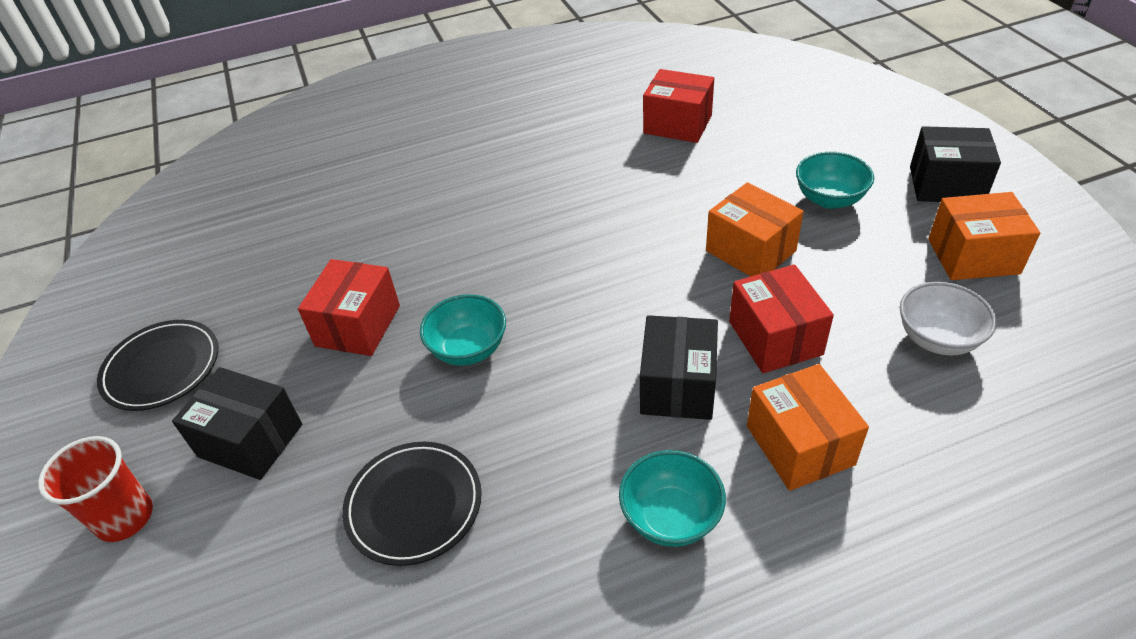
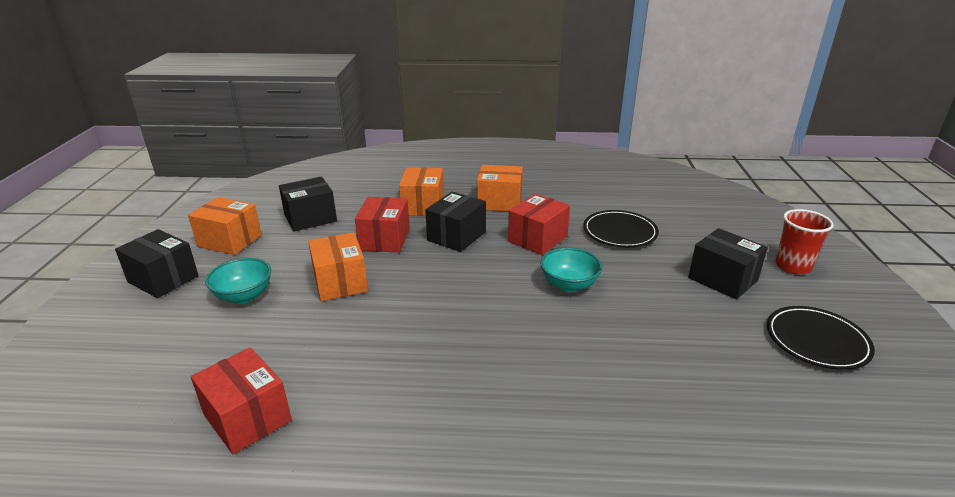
camera: 160 degrees left, 15 degrees down
(358, 325) = (650, 323): red box -> red box (537, 239)
(671, 517) = (499, 202): turquoise bowl -> orange box
(937, 339) = (310, 218): white bowl -> black box

